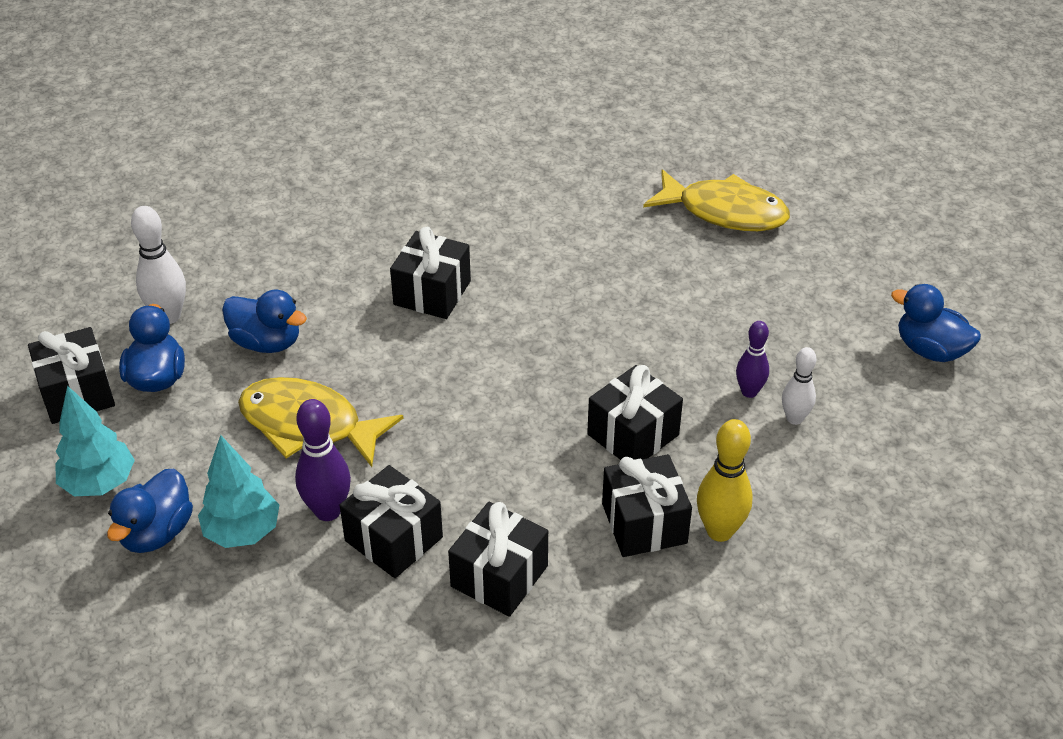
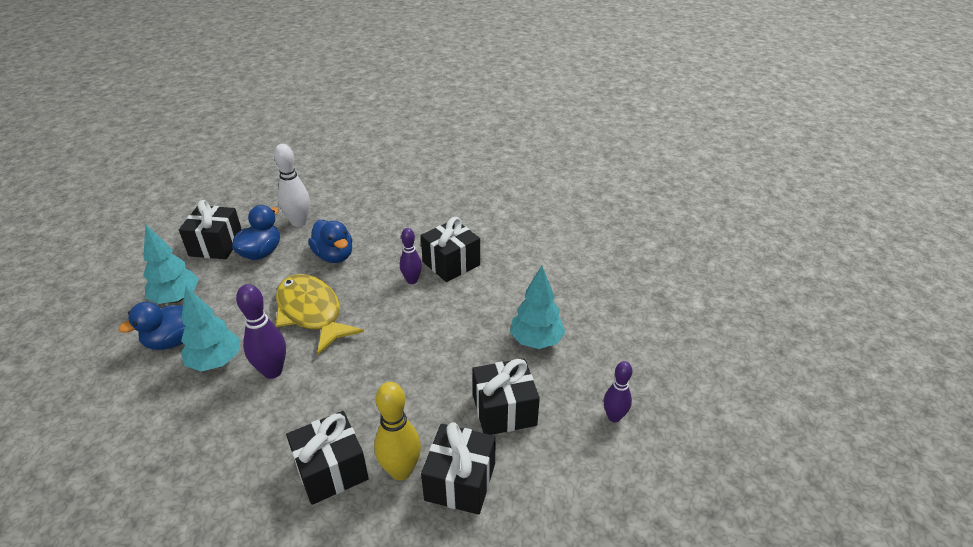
camera: 30 degrees right, 5 degrees down
(393, 539) = (292, 409): black gift -> none
(401, 334) = (412, 280): none -> purple bowling pin
(609, 346) = (536, 341): none -> turquoise tree
(719, 531) = (511, 517): yellow bowling pin -> yellow bowling pin (401, 470)
(724, 212) = (686, 283): yellow fish -> none
(794, 418) = (636, 454): white bowling pin -> none
(930, 350) = (790, 448): blue duck -> none

